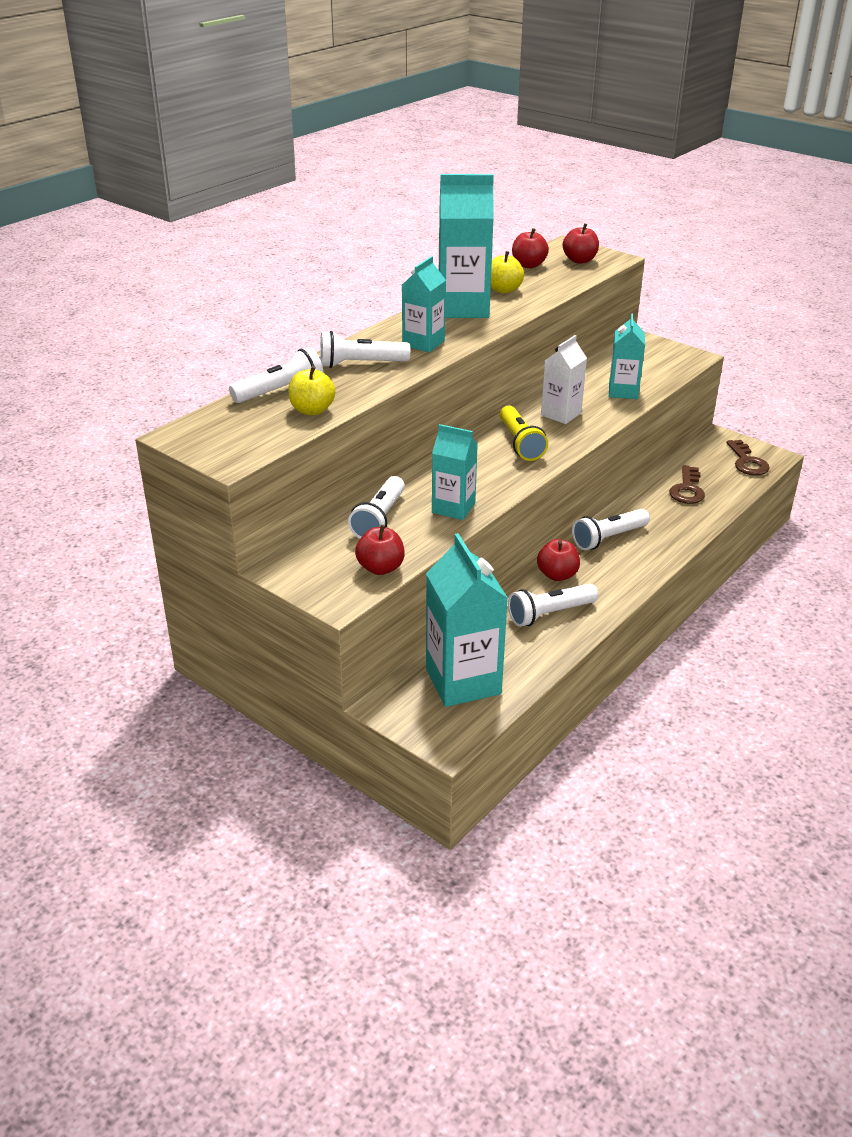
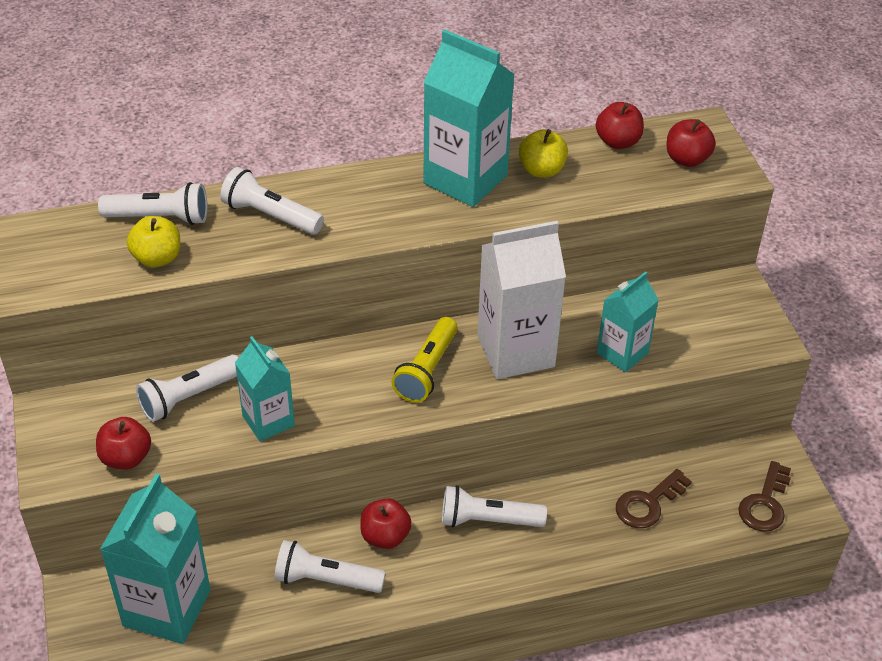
camera: 35 degrees right, 10 degrees up
(423, 343) = (363, 214): turquoise carton -> none
(561, 414) = (515, 351): white carton -> white carton, size x1.66

